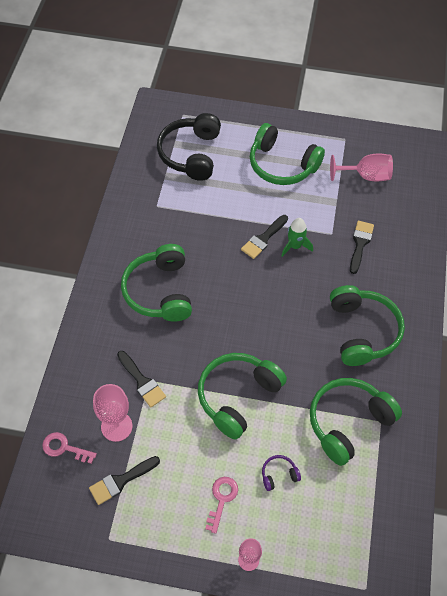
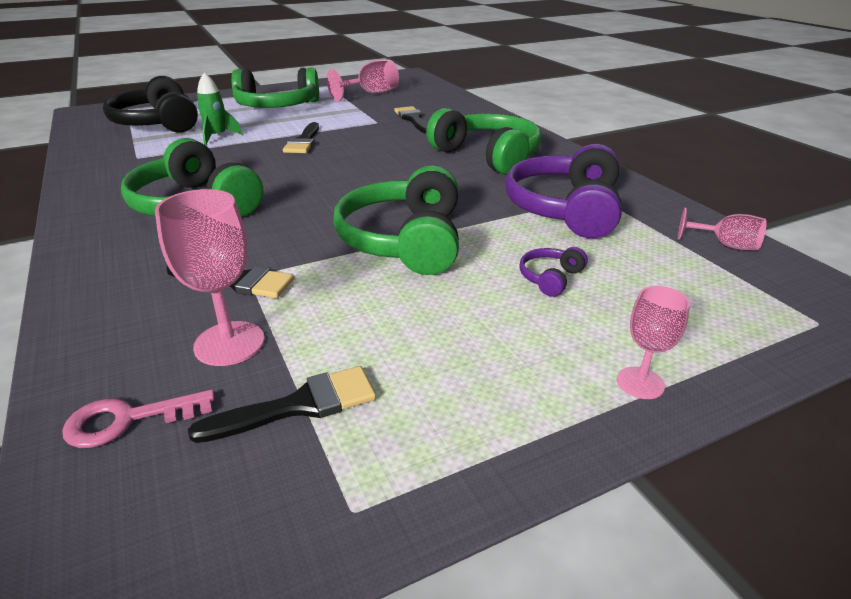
camera: 35 degrees left, 25 degrees down
(121, 481) = (299, 406): black brush -> black brush turned 135 degrees counterclockwise
(221, 499) = (506, 338): pink key -> none
(295, 246) = (346, 136): green rocket -> green rocket (217, 137)
(348, 423) = (566, 209): green headphones -> purple headphones
(396, 512) = (725, 245): none -> pink goblet

